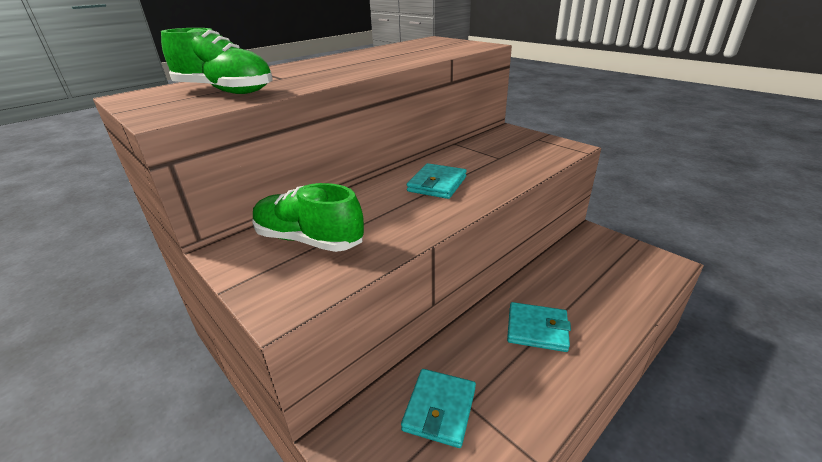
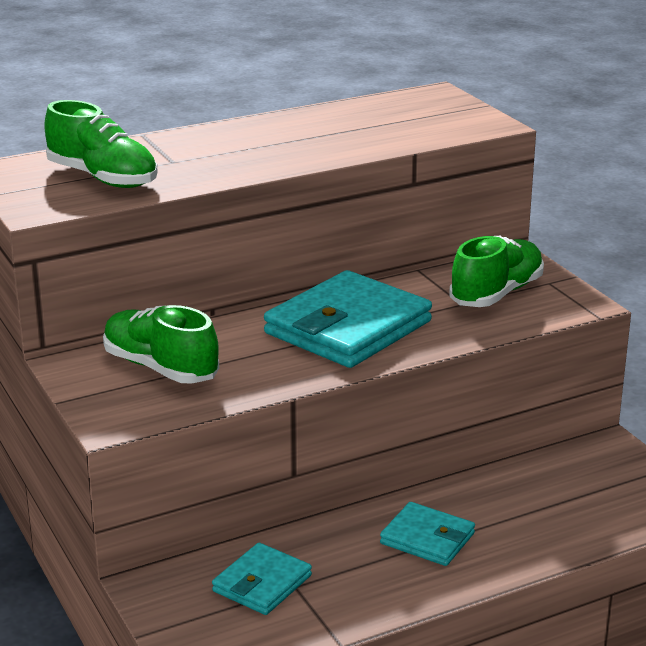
camera: 15 degrees right, 5 degrees down
(437, 184) = (348, 327): turquoise wallet -> turquoise wallet, size x1.86
(514, 149) = (496, 293): none -> green shoe

